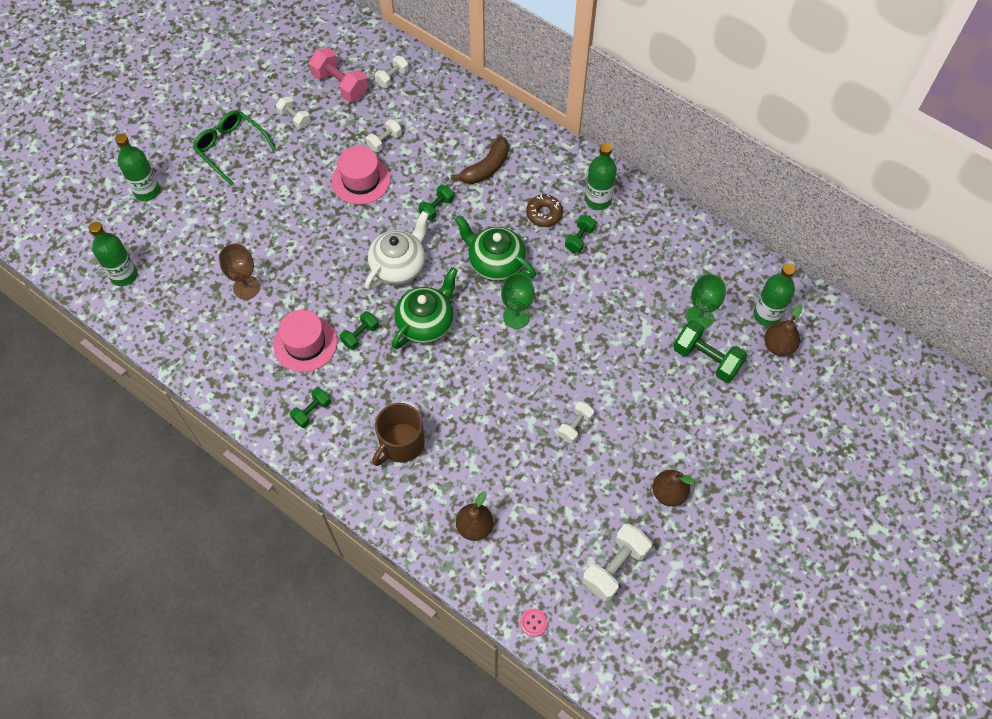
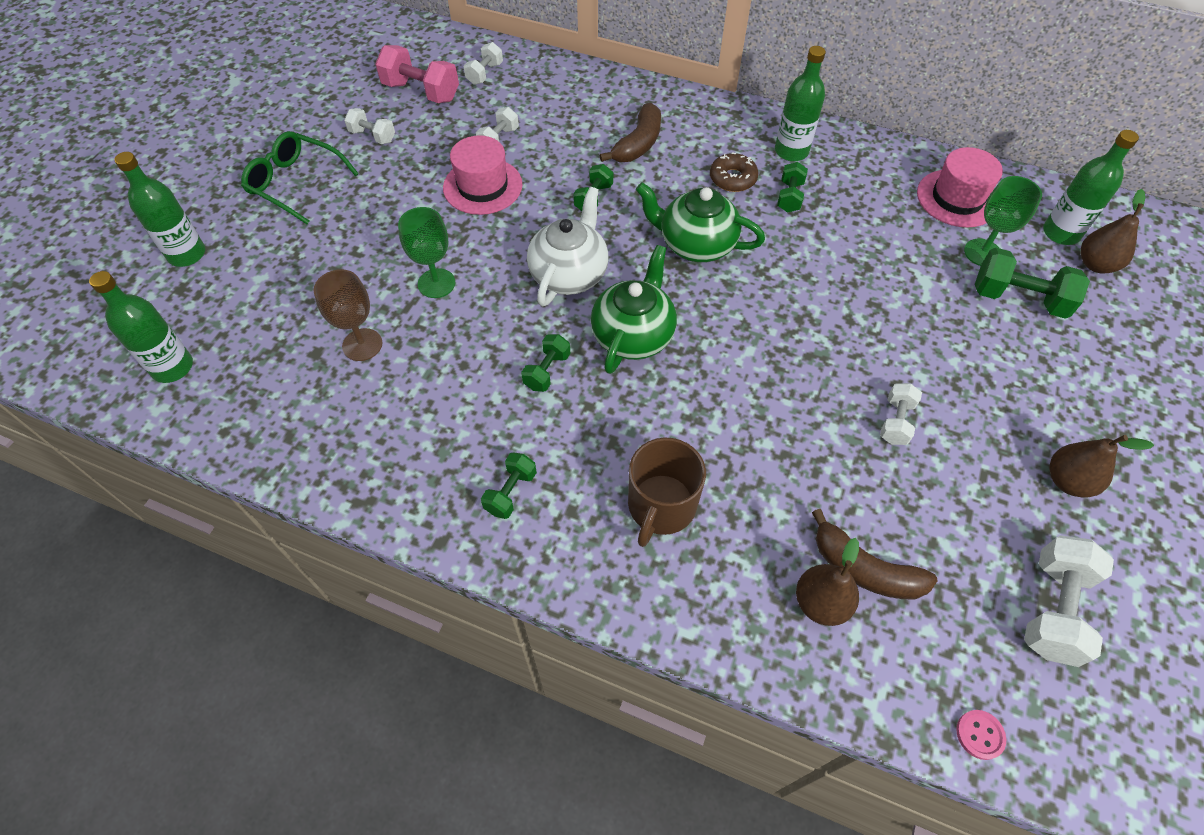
camera: 15 degrees left, 5 degrees down
(305, 343) = (470, 399): pink hat -> pink hat (957, 198)
(510, 514) = (864, 569): none -> brown banana
(516, 316) = (751, 301): green goblet -> green goblet (436, 283)

